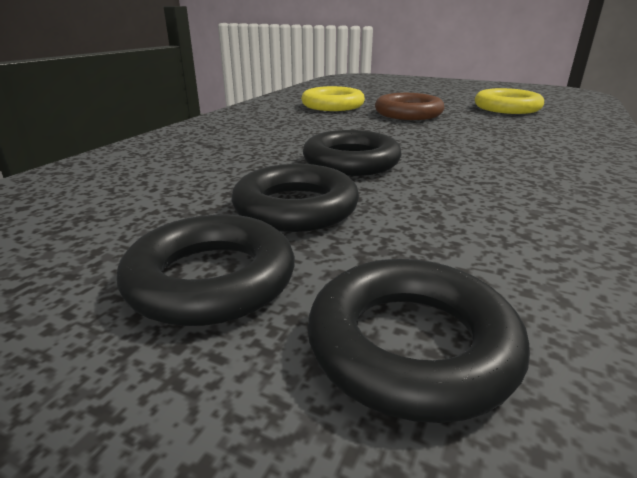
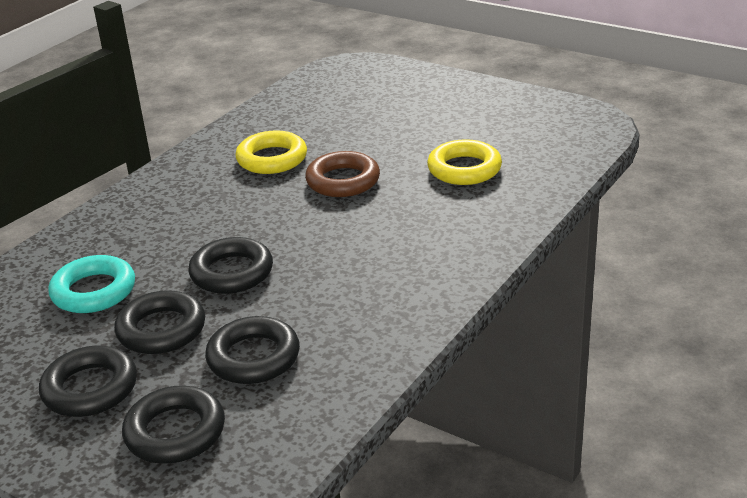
camera: 10 degrees right, 5 degrees up
(189, 178) = (94, 291): none -> turquoise ring
(452, 231) = (253, 357): none -> black ring

